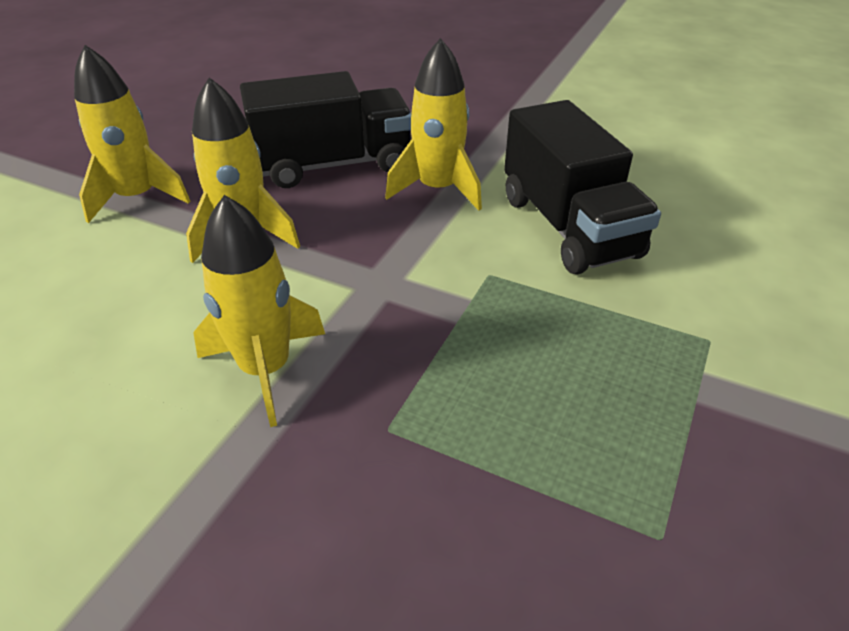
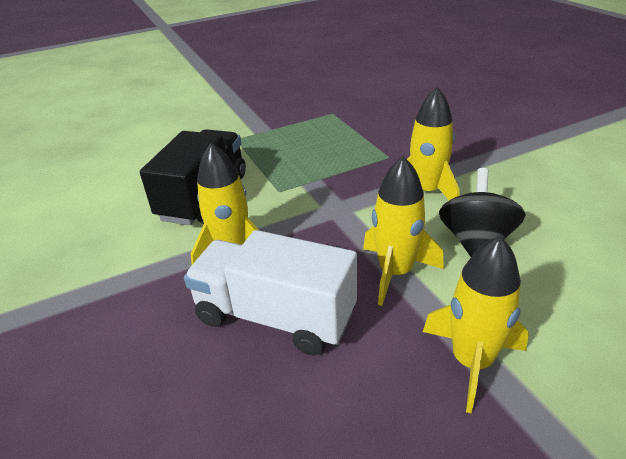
camera: 140 degrees left, 5 degrees down
(156, 310) = (476, 242): none -> black spinning top
(333, 165) = (275, 316): black truck -> white truck

